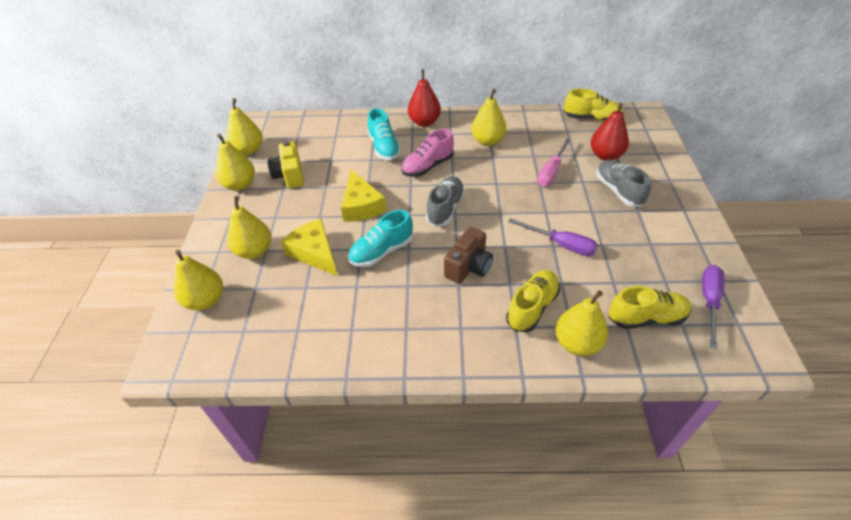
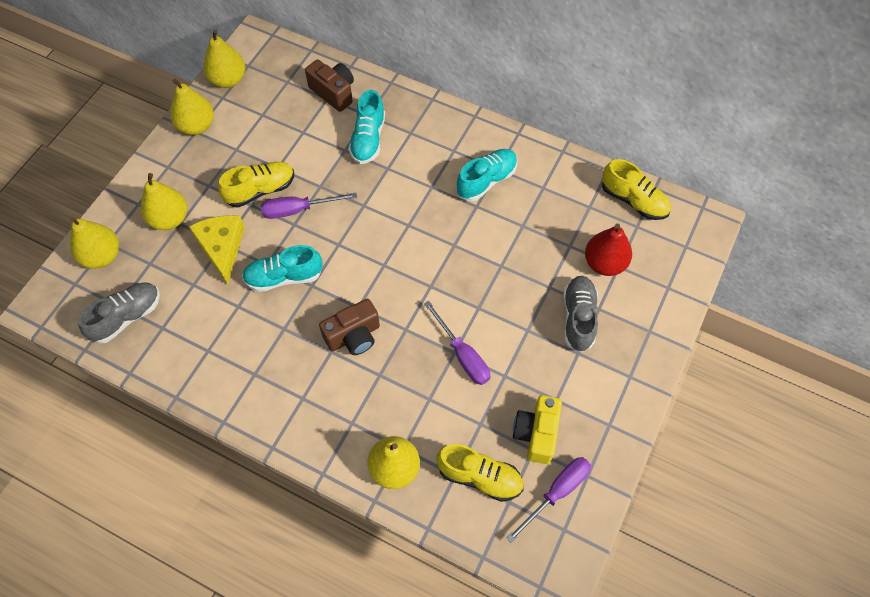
camera: 25 degrees right, 15 degrees up
(290, 175) = (251, 135): yellow camera -> yellow camera (536, 434)
(338, 132) = (333, 93): none -> brown camera
(361, 205) = (298, 210): yellow cheese -> purple screwdriver
(424, 122) = (436, 119): red pear -> none
(428, 166) = (397, 187): pink shoe -> none
(445, 208) = (378, 253): grey shoe -> grey shoe (127, 317)
(487, 141) = (486, 181): yellow pear -> turquoise shoe
(532, 307) = (381, 410): yellow shoe -> yellow shoe (260, 190)
(551, 172) = (524, 257): pink screwdriver -> none

